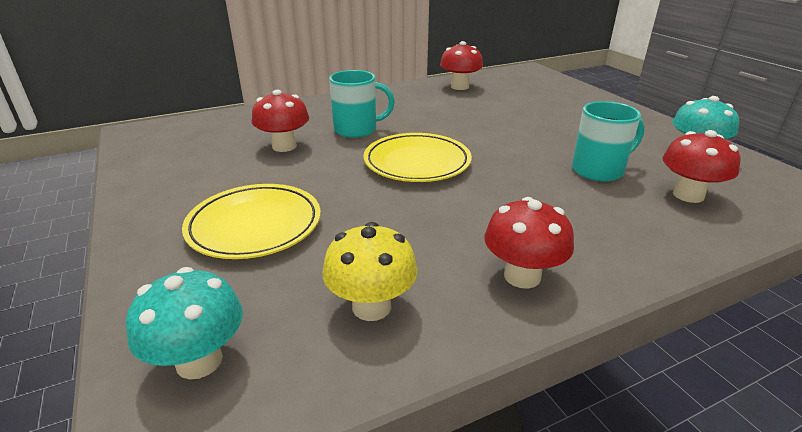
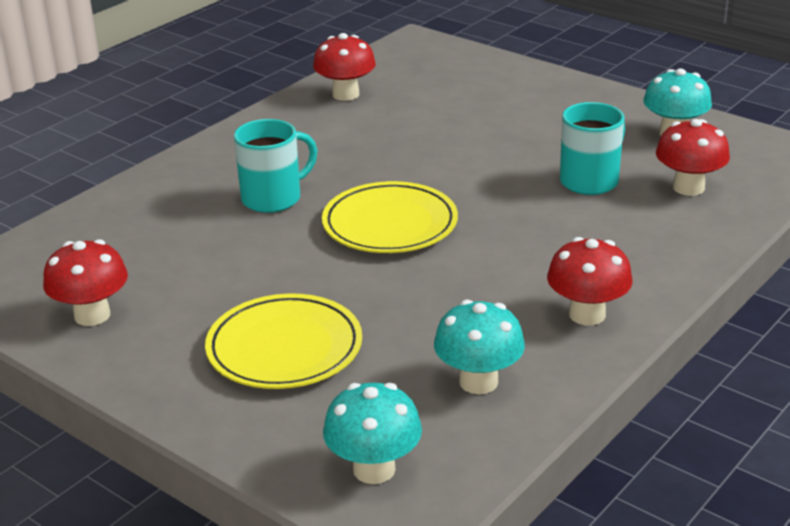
camera: 25 degrees left, 0 degrees up
(284, 146) = (205, 247): red mushroom -> red mushroom (92, 315)
(371, 307) = (478, 382): yellow mushroom -> turquoise mushroom

